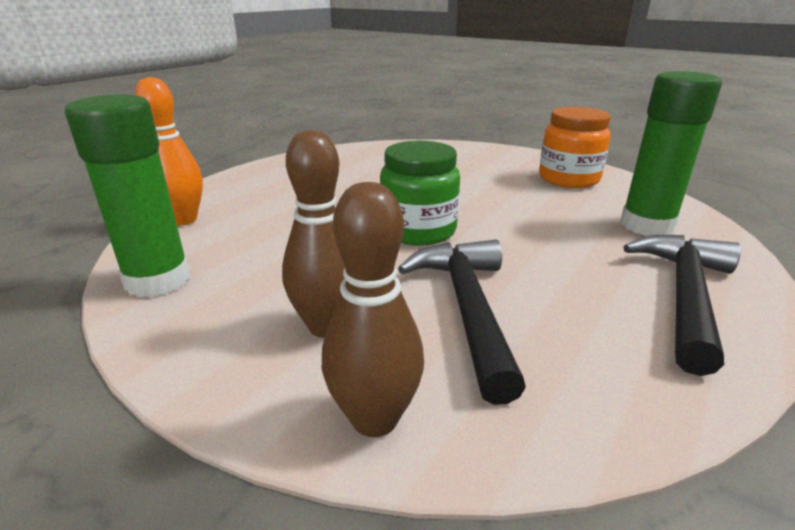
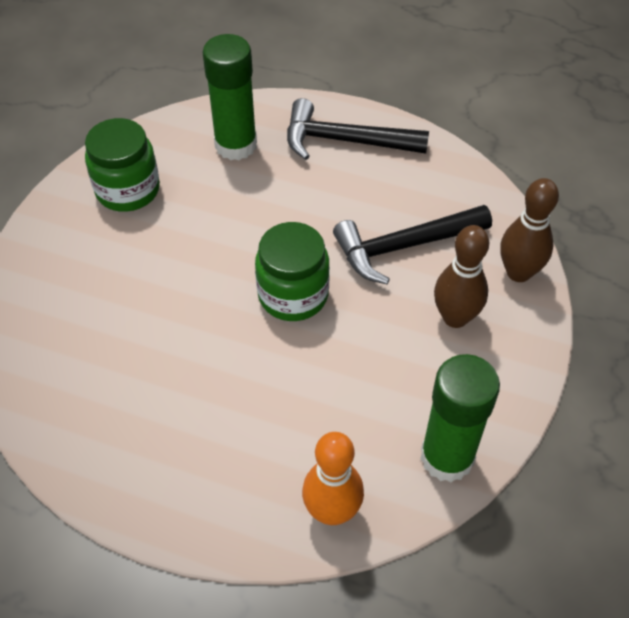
camera: 105 degrees left, 25 degrees up
(568, 179) = (128, 190): orange jar -> green jar

